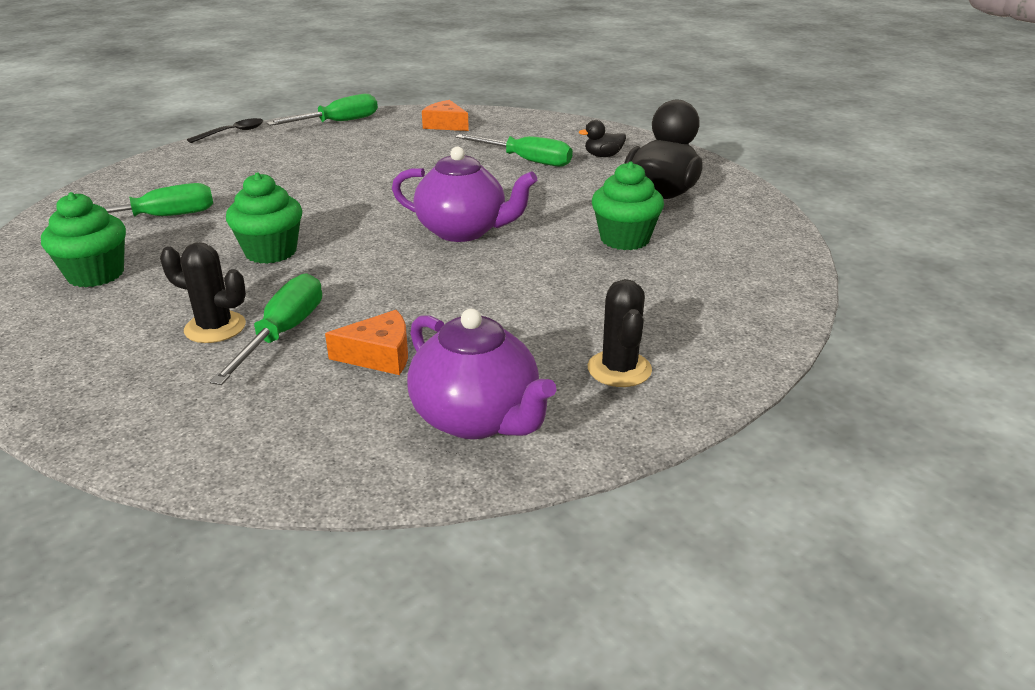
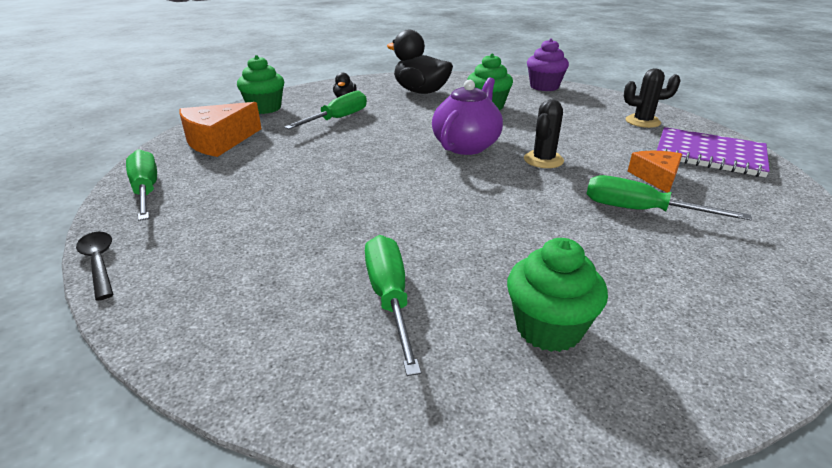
camera: 80 degrees left, 0 degrees up
(215, 328) = (642, 240): black cactus -> black cactus (543, 160)
(271, 252) = (496, 220): green cupcake -> green cupcake (265, 108)
(445, 125) = (219, 141): orange cheese -> orange cheese, size x1.61
(477, 419) = (709, 154): purple teapot -> purple notebook
(766, 283) = (544, 87): none -> purple cupcake

